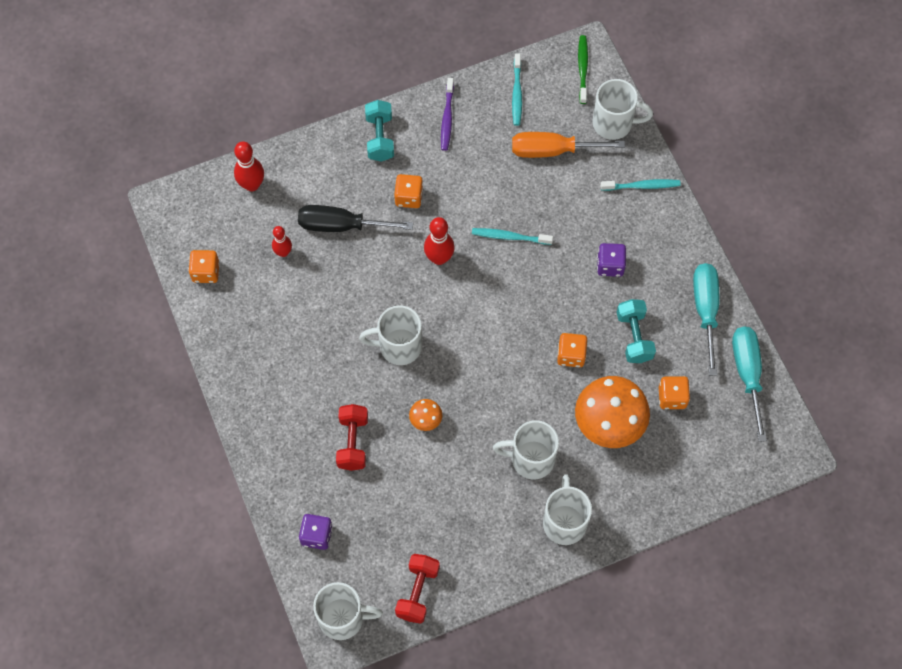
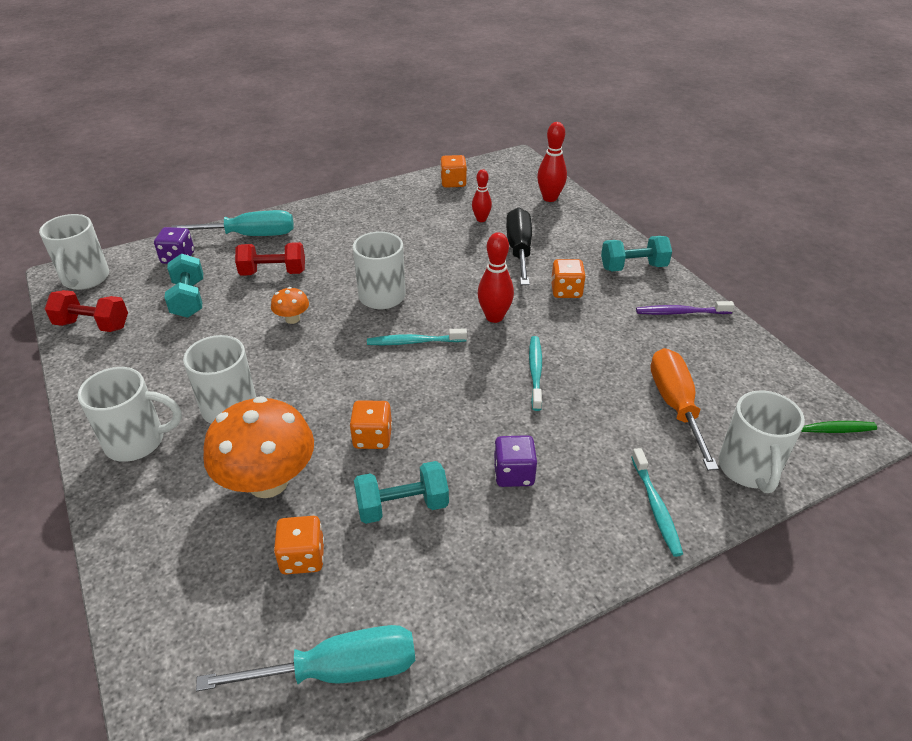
camera: 85 degrees right, 25 degrees down
(387, 513) = (189, 299): none -> turquoise dumbbell
(517, 93) = (745, 368): turquoise toothbrush -> turquoise toothbrush (414, 342)
(705, 310) = (454, 601): turquoise screwdriver -> turquoise screwdriver (250, 235)

